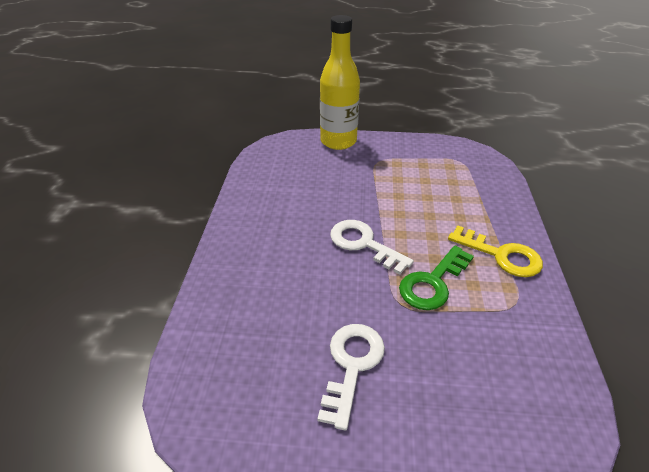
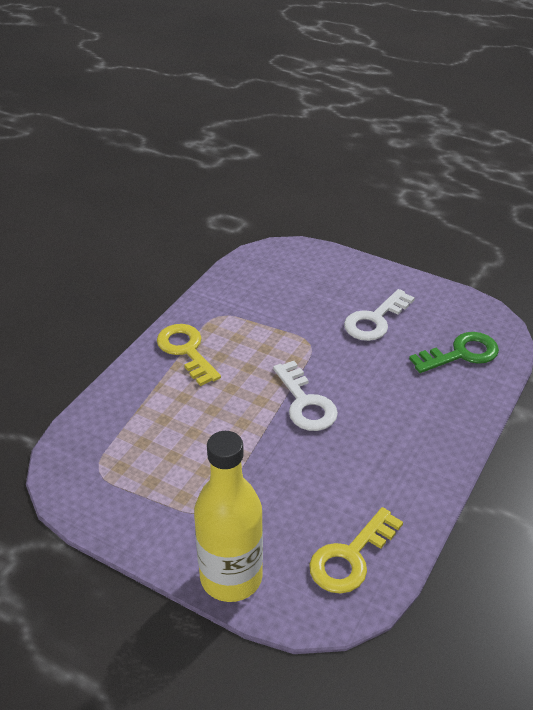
camera: 155 degrees left, 0 degrees up
(277, 165) = (350, 557): none -> yellow key
(432, 283) = (269, 350): green key -> green key (461, 354)

